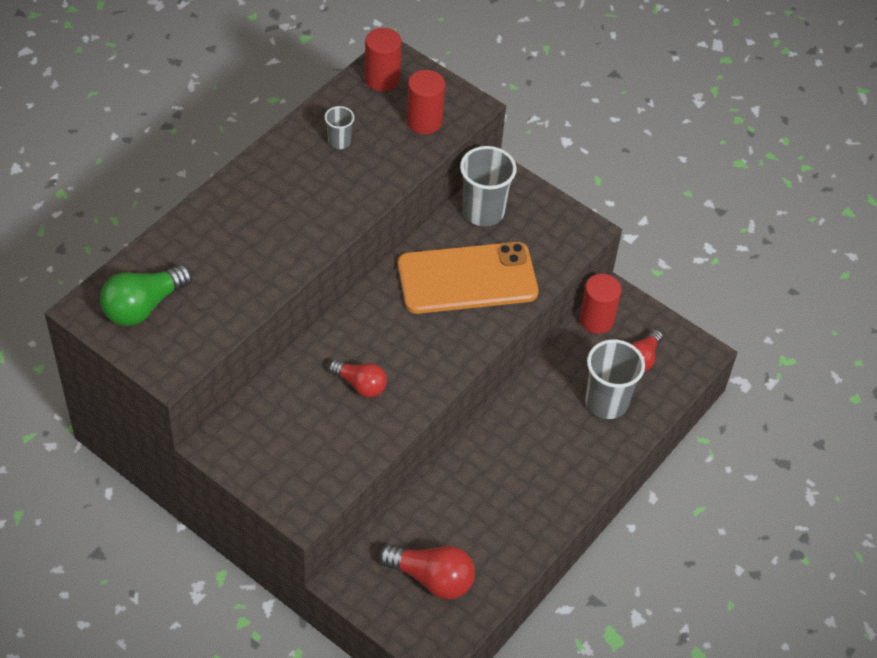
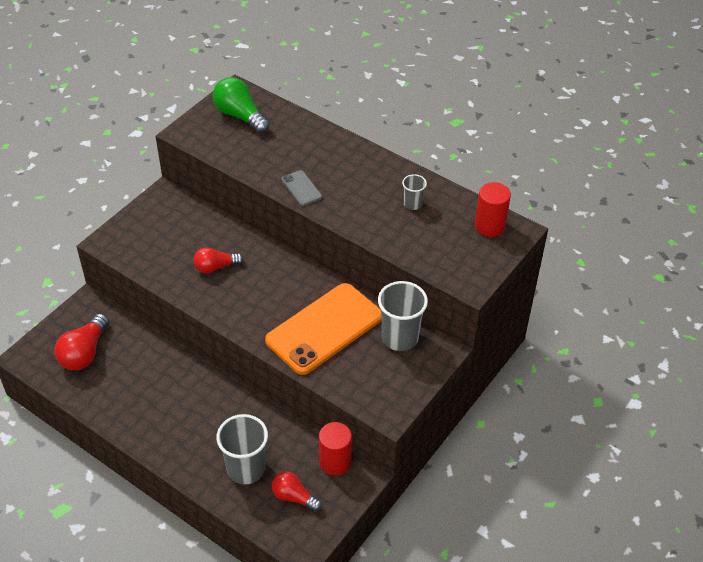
camera: 90 degrees right, 5 degrees down
(299, 245) = (301, 188): none -> grey phone
(360, 385) = (215, 267): red light bulb -> red light bulb turned 45 degrees clockwise
(424, 121) = (446, 254): red cylinder -> none
(467, 279) = (324, 328): orange phone -> orange phone turned 60 degrees clockwise

